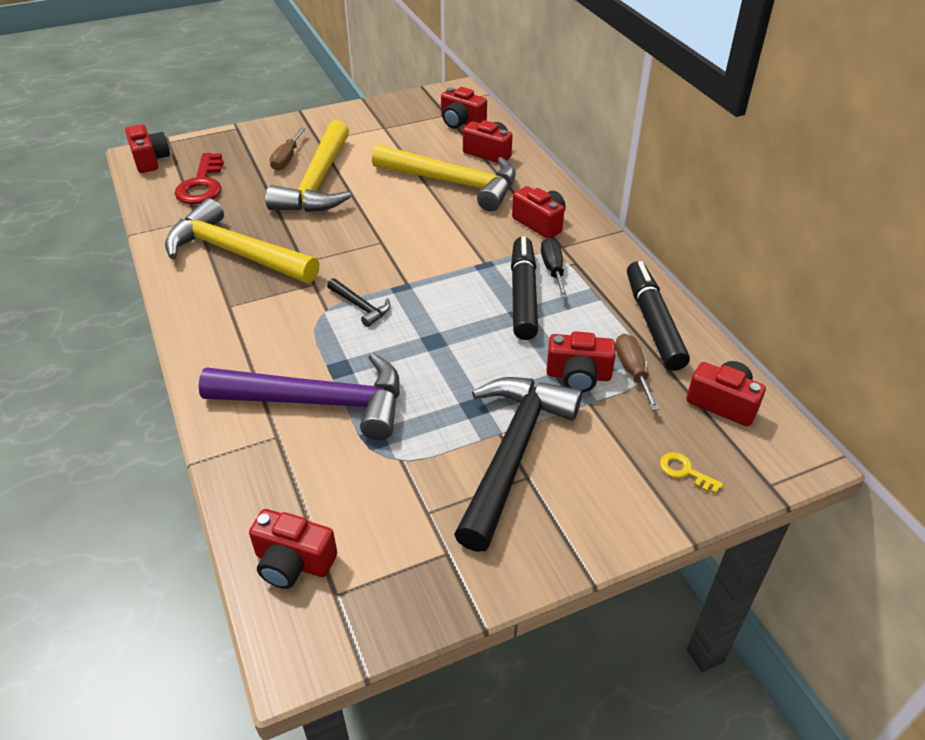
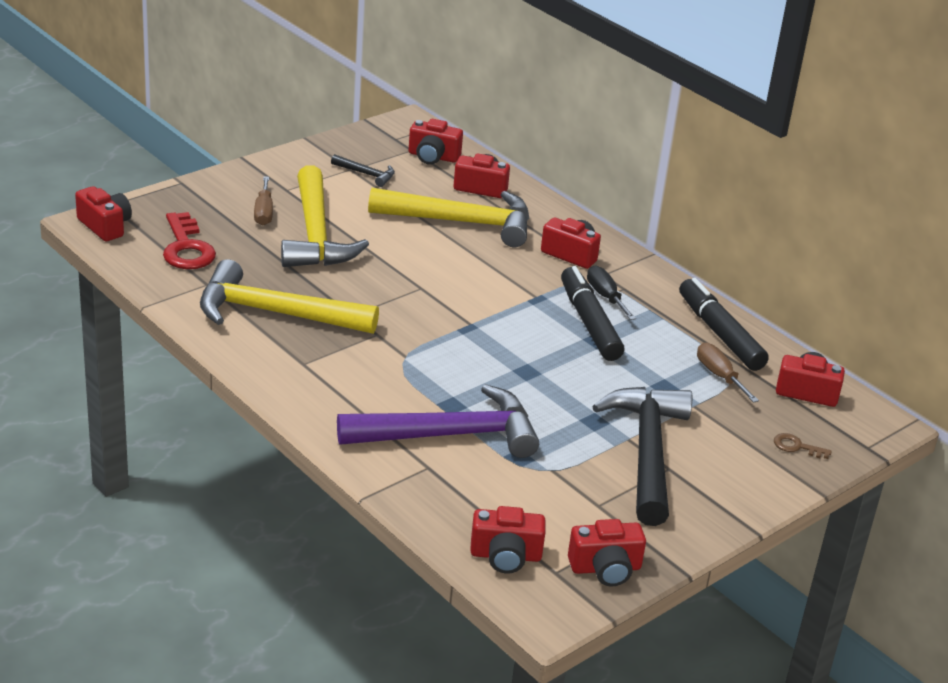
camera: 20 degrees left, 10 degrees down
(361, 306) = (438, 349): black hammer -> black hammer (366, 174)
(578, 375) = (674, 385): red camera -> red camera (605, 568)
(685, 471) = (797, 447): yellow key -> brown key

